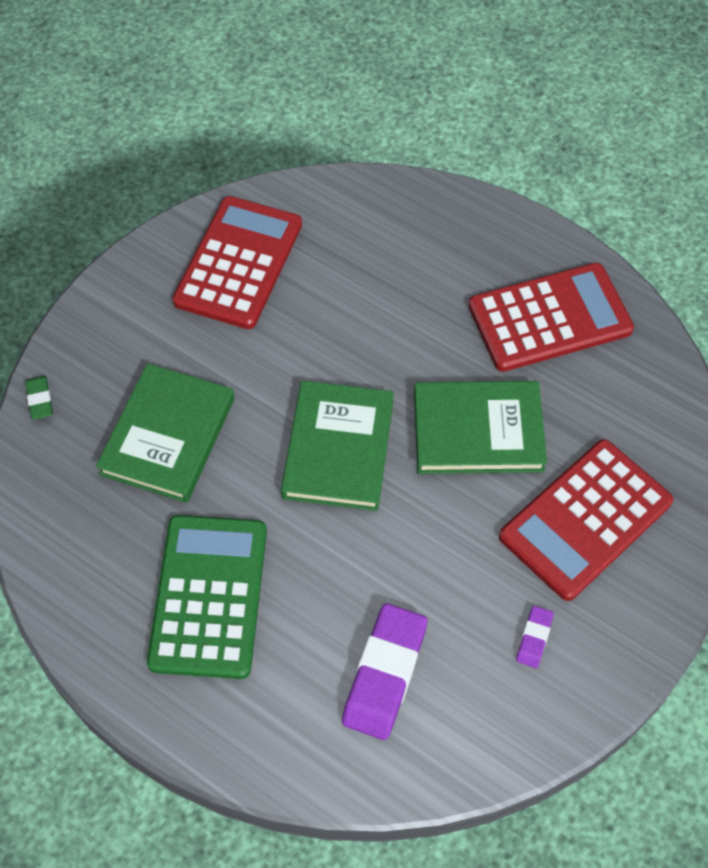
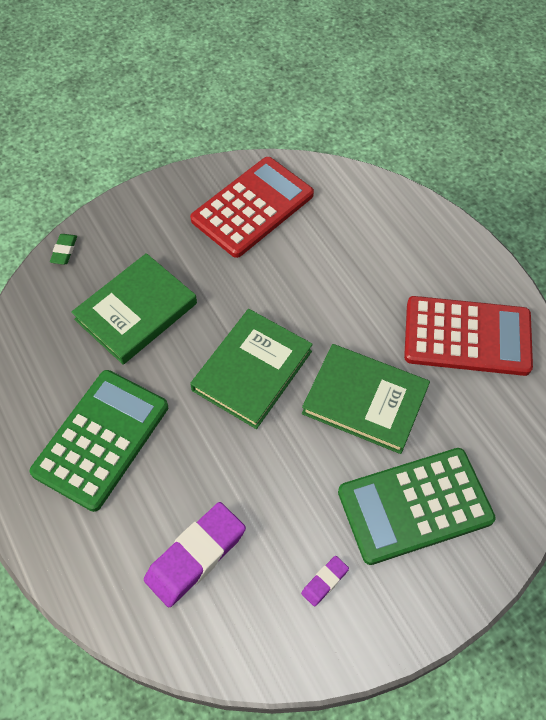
camera: 25 degrees right, 0 degrees up
(585, 519) = (415, 505): red calculator -> green calculator

